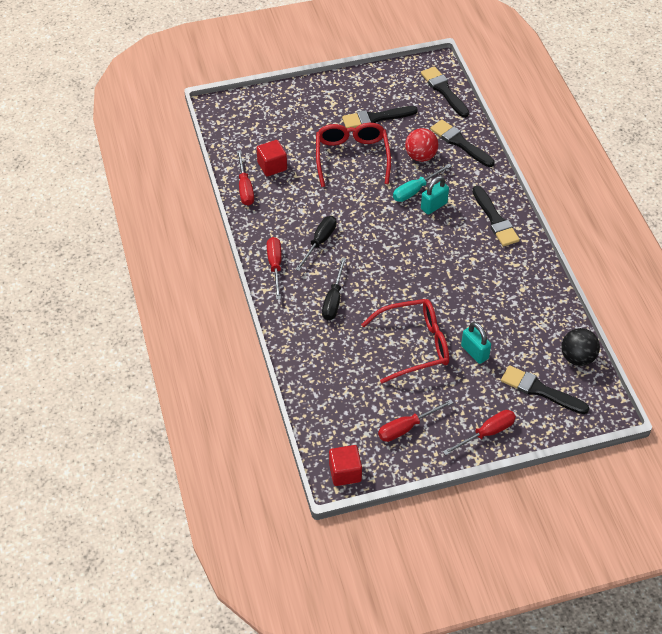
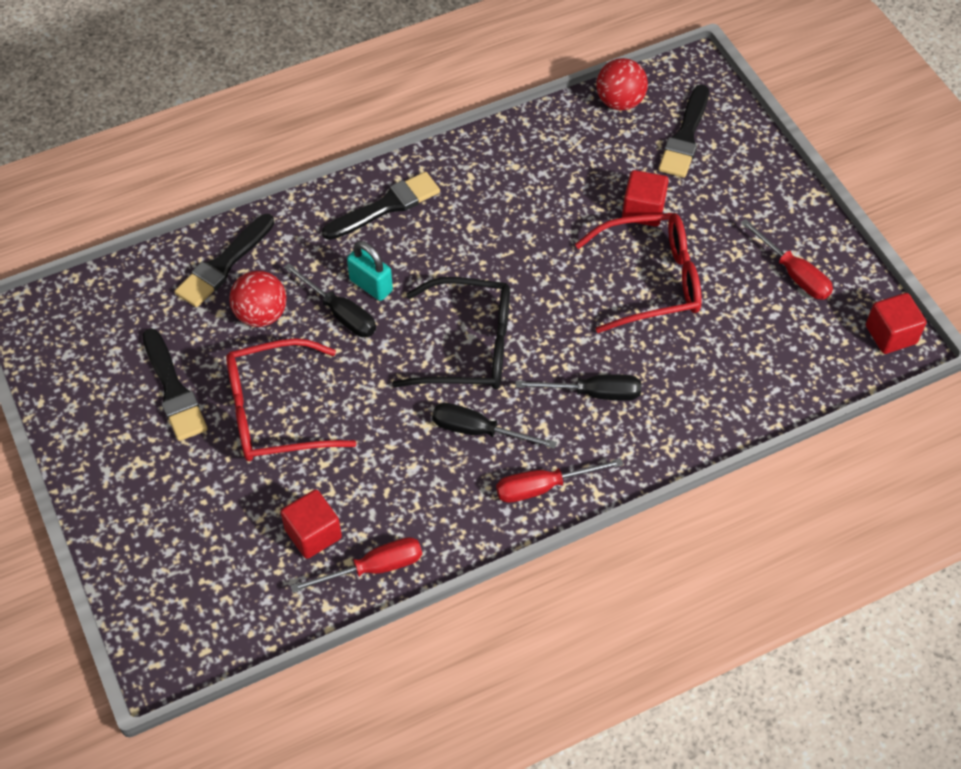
camera: 100 degrees left, 5 degrees up
(380, 245) = (468, 346): none -> black glasses
(414, 345) = (651, 280): red glasses -> red glasses turned 105 degrees clockwise
(415, 190) = (340, 313): turquoise screwdriver -> black screwdriver
(444, 91) = (97, 298): black brush -> none
(474, 352) = (643, 210): turquoise padlock -> red cube
(487, 433) = (772, 186): red screwdriver -> none
(577, 357) = (620, 102): black ball -> red ball

